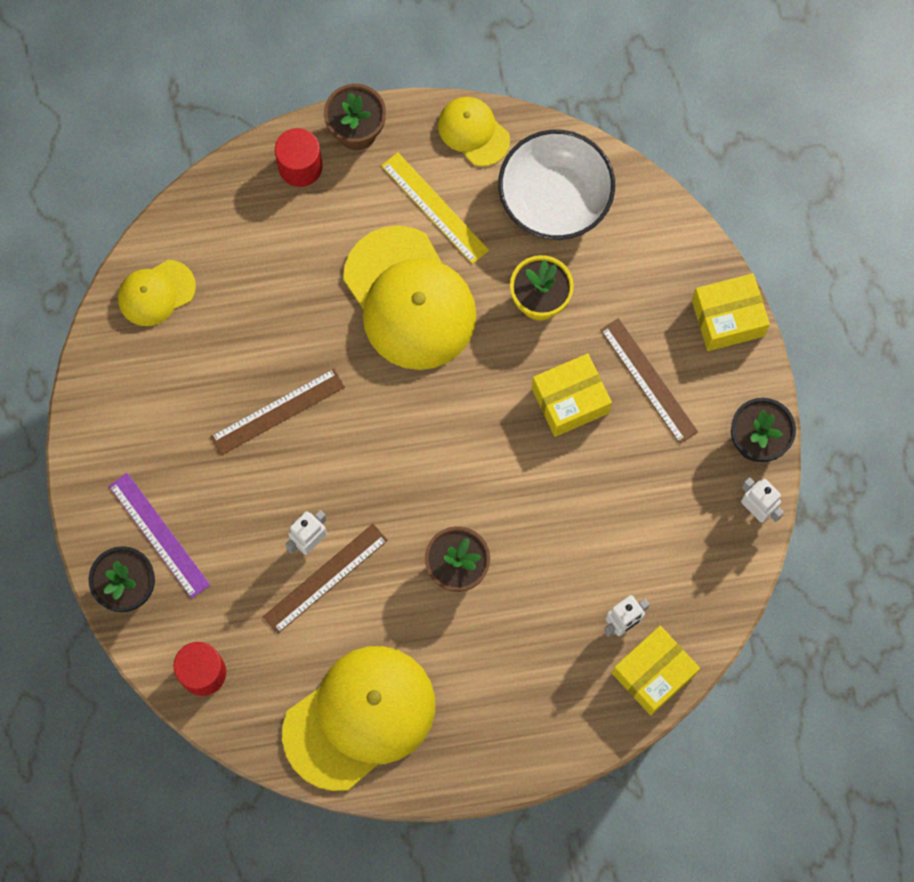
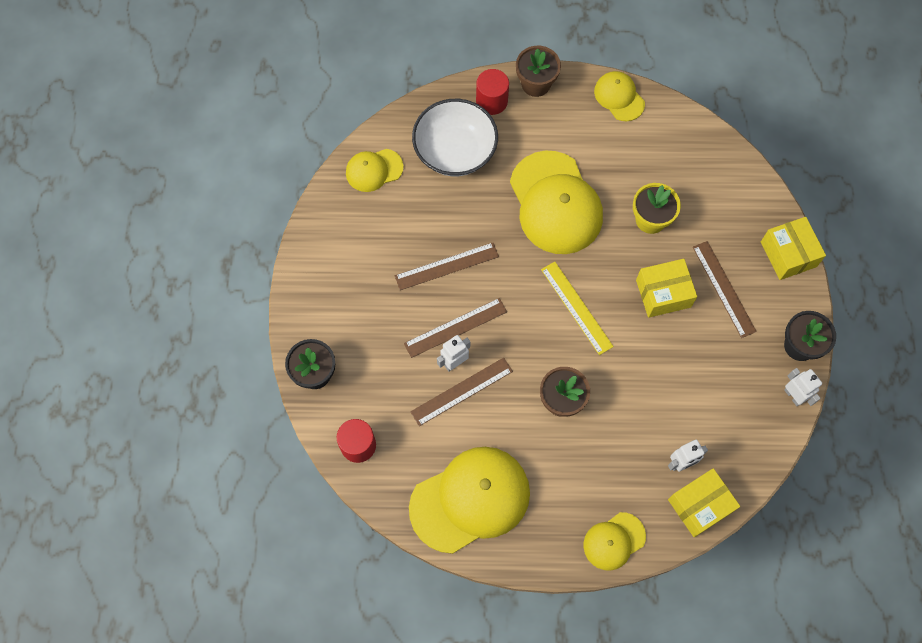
camera: 10 degrees right, 5 degrees down
(159, 535) = (344, 339): purple ruler -> none
(303, 494) = (455, 327): none -> brown ruler
(435, 207) = (583, 144): yellow ruler -> yellow ruler (576, 307)
(550, 738) = (614, 541): none -> yellow cap
(554, 199) = (671, 151): white bowl -> white bowl (455, 151)
(727, 318) = (788, 254): yellow box -> yellow box turned 75 degrees clockwise

